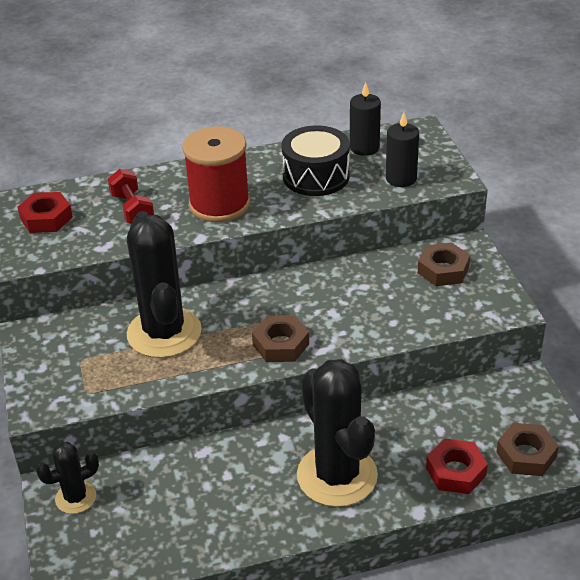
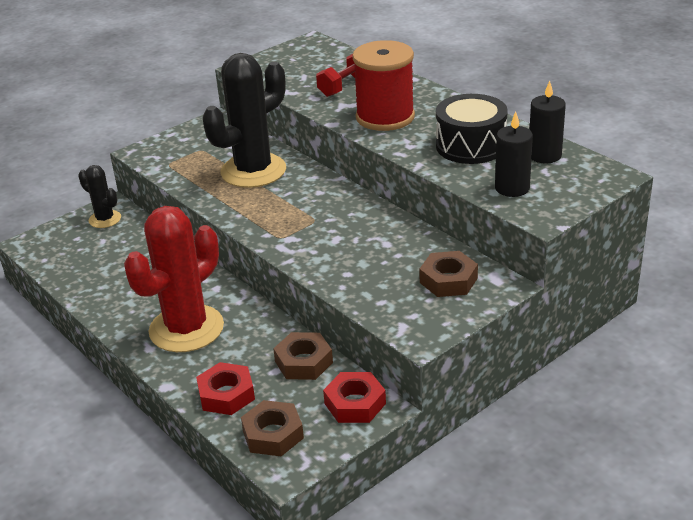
camera: 65 degrees right, 5 degrees down
(46, 218) = (305, 60): red nut -> red nut (355, 403)
(280, 344) = (275, 226): brown nut -> brown nut (303, 362)
(337, 475) = (186, 329): black cactus -> red cactus

